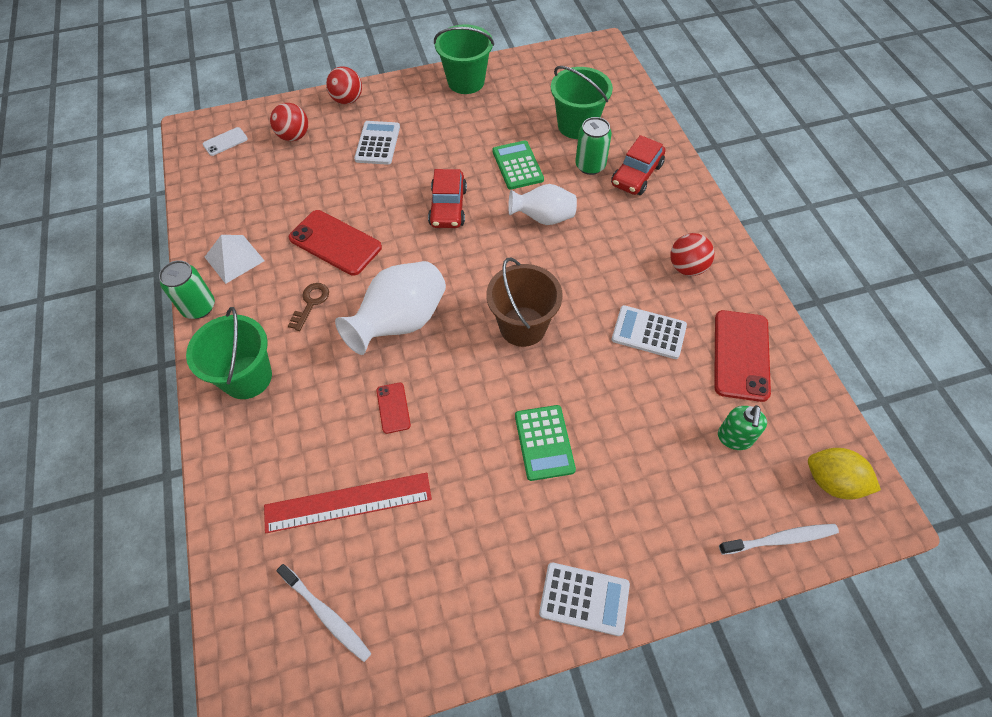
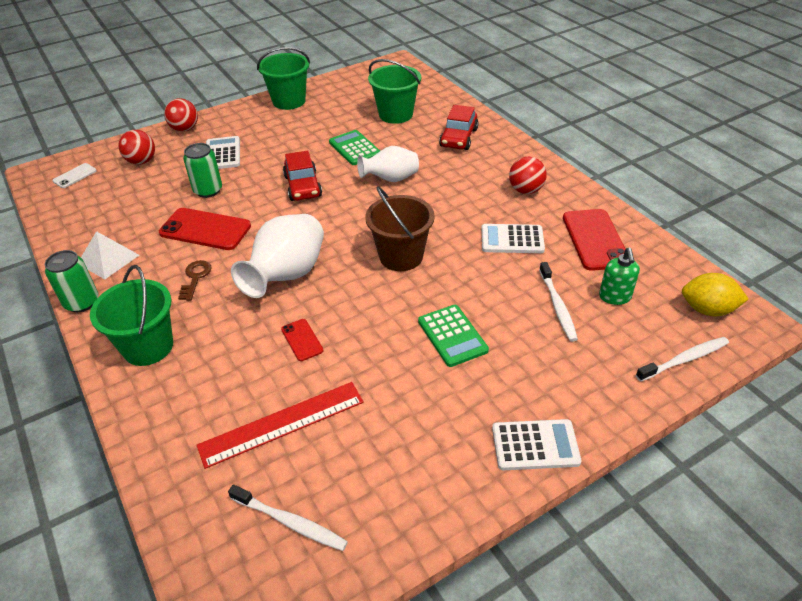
camera: 15 degrees left, 15 degrees down
(590, 166) = (417, 138): green can -> green can (208, 190)
(667, 433) = (557, 306): none -> white toothbrush

